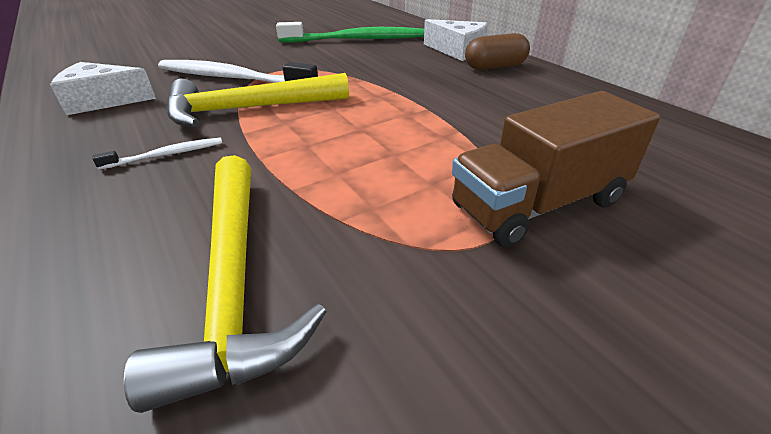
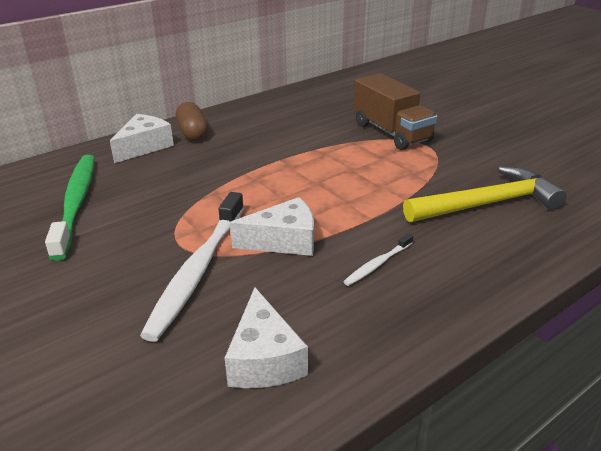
camera: 95 degrees left, 5 degrees down
(166, 155) = (377, 264): white toothbrush -> white toothbrush turned 105 degrees counterclockwise
(249, 109) = (284, 241): yellow hammer -> white cheese

